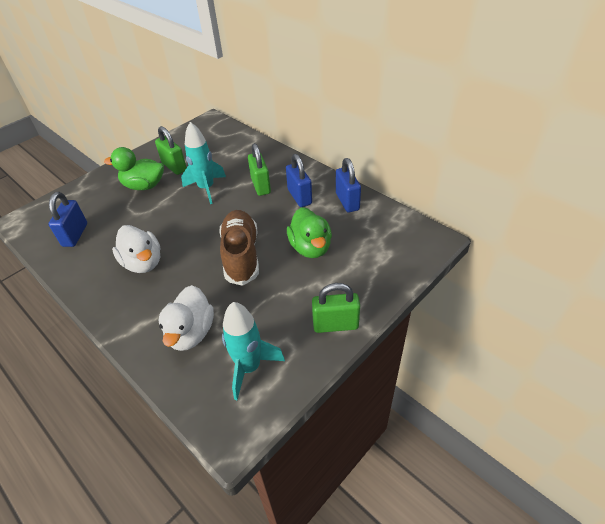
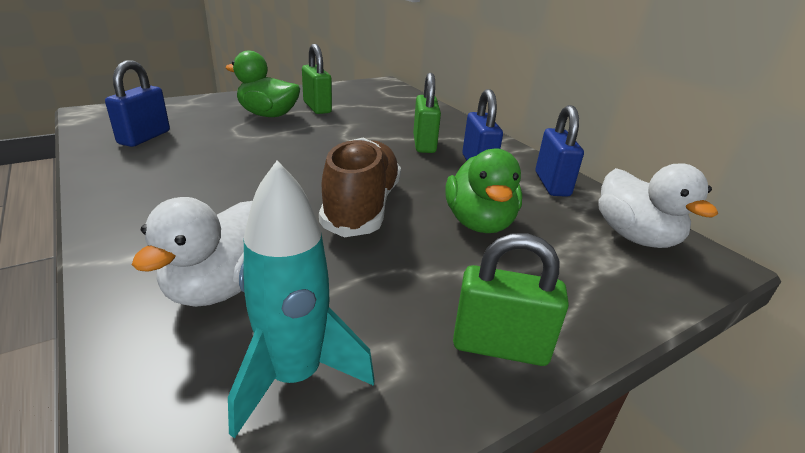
camera: 10 degrees right, 15 degrees down
(143, 263) = (210, 183): white duck -> white duck (635, 236)
(206, 188) = (347, 132): turquoise rocket -> none

